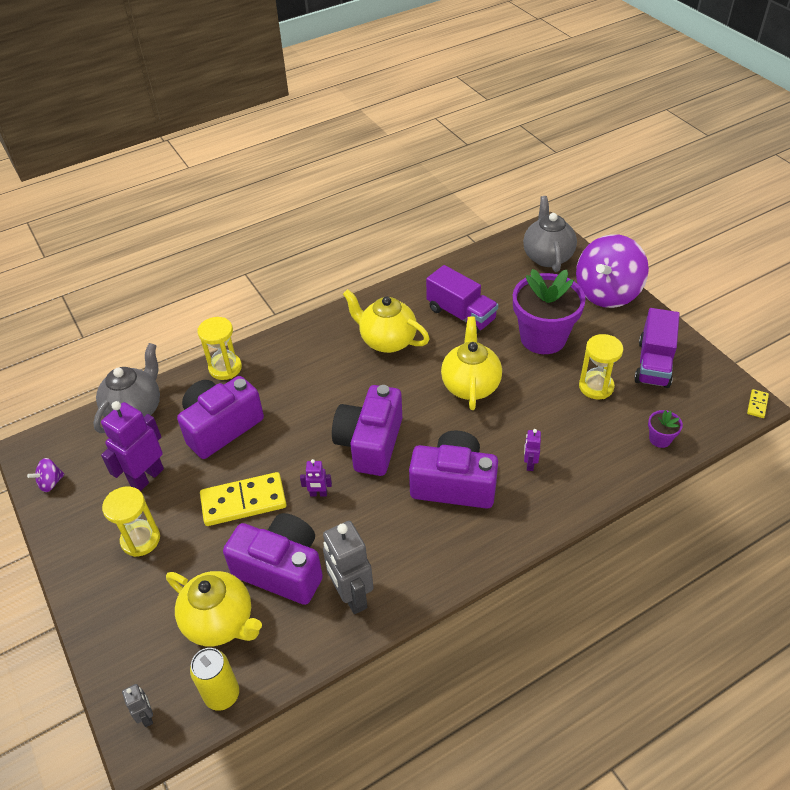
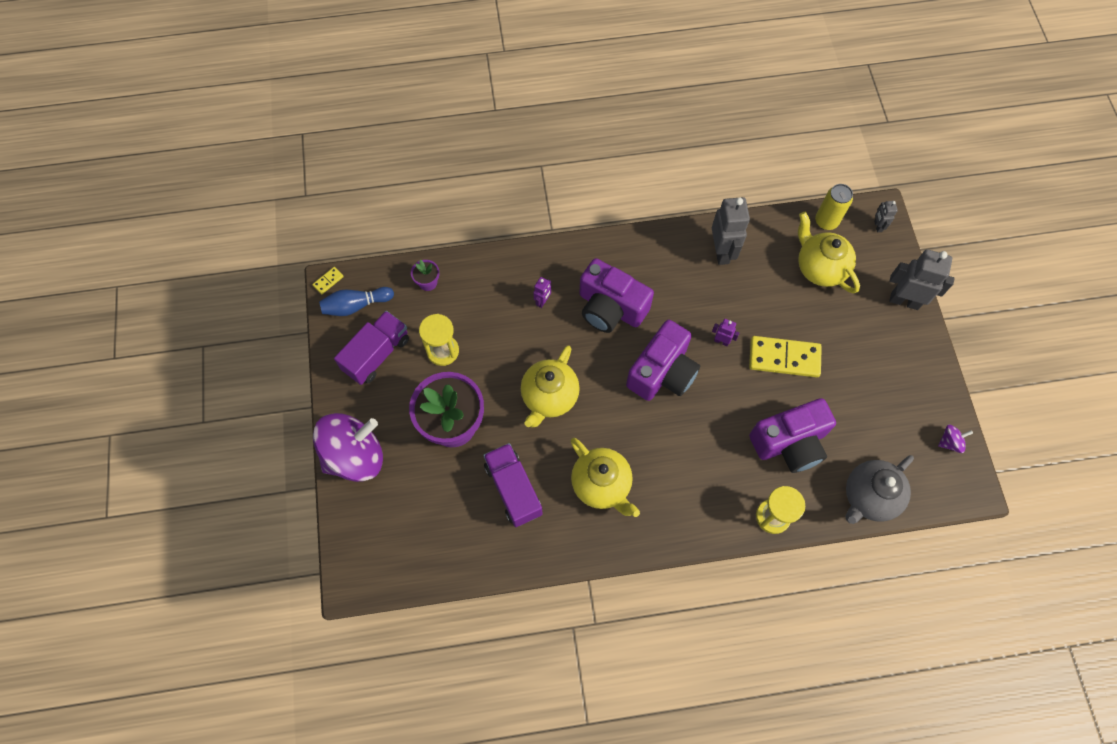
camera: 160 degrees left, 20 degrees up
(104, 620) = (904, 301): none -> grey robot
(140, 539) = (873, 355): yellow hourglass -> none
(147, 477) = (863, 414): purple robot -> none
(281, 569) = (767, 290): purple camera -> none
(547, 256) = (378, 536): grey teapot -> none
(710, 394) = (356, 305): none -> blue bowling pin

